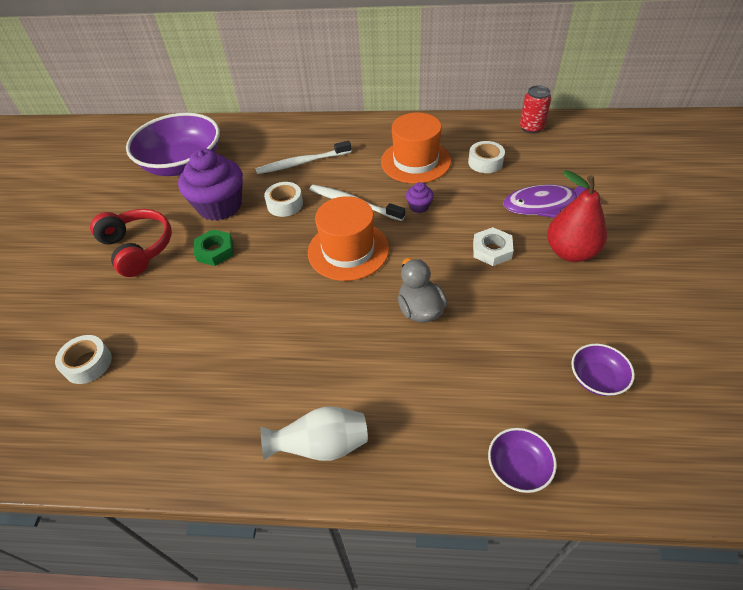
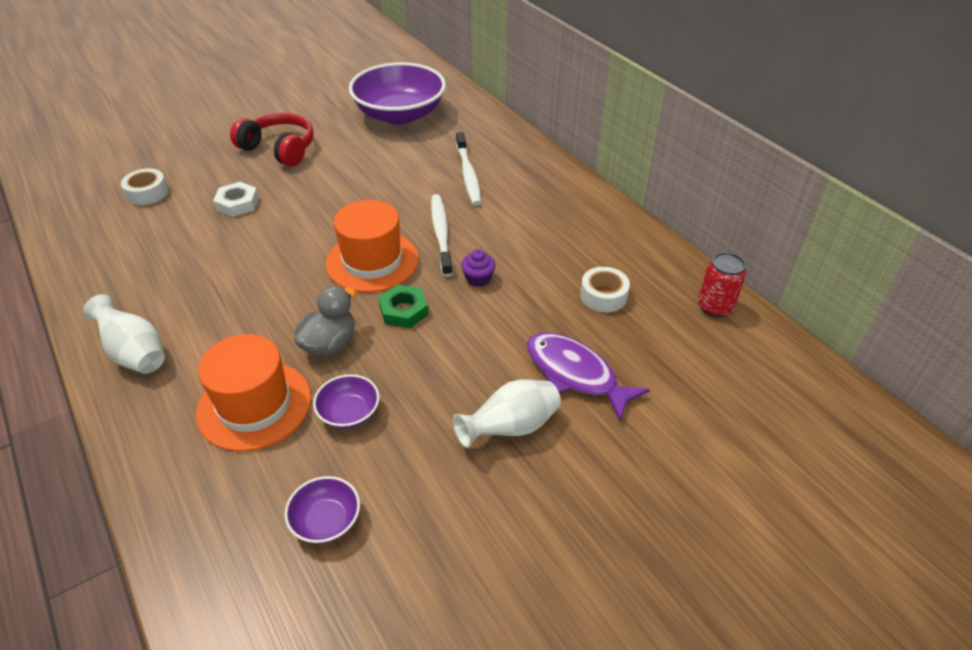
camera: 50 degrees right, 5 degrees down
(138, 248) = (279, 149): red headphones -> red headphones turned 75 degrees counterclockwise
(215, 251) = (308, 187): green nut -> green nut (404, 311)
(220, 206) = (365, 161): purple cupcake -> none
(285, 204) = (400, 194): white tape -> none
(301, 163) = (468, 174): white toothbrush -> white toothbrush turned 135 degrees counterclockwise
(415, 161) = (549, 244): orange hat -> orange hat (254, 405)
(492, 250) = (458, 361): white nut -> white nut (237, 203)
(518, 467) = (175, 496): purple bowl -> purple bowl (349, 413)
(570, 252) = (511, 427): red pear -> white vase

